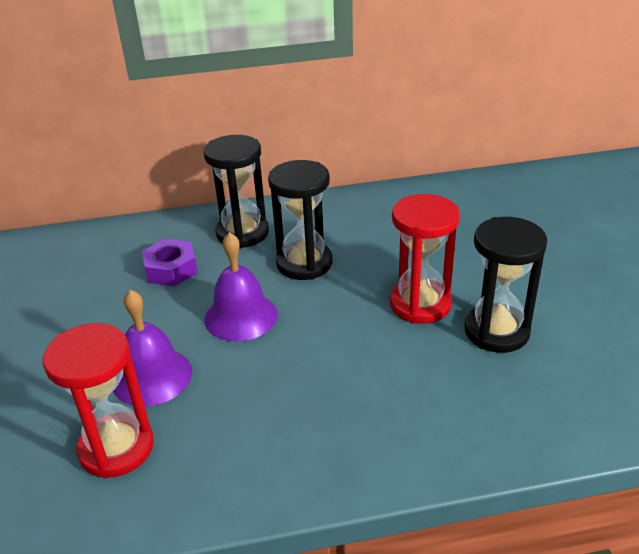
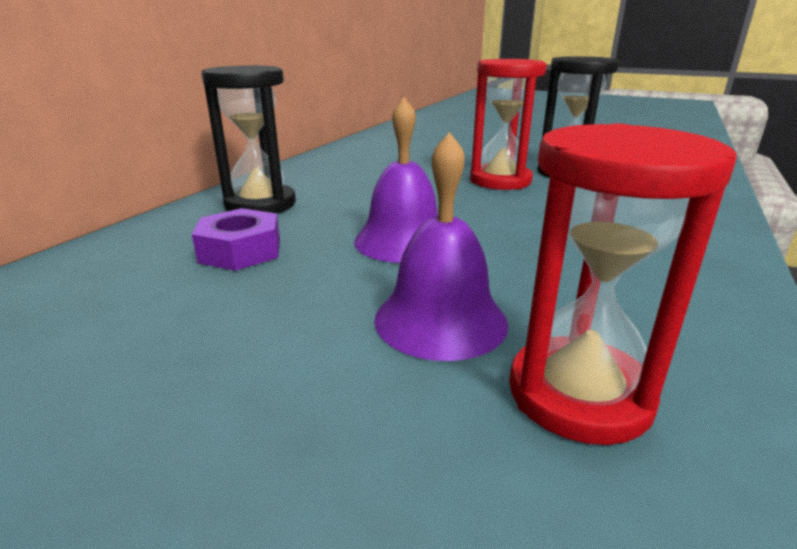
camera: 55 degrees left, 10 degrees down
(304, 263) = (368, 197): black hourglass -> none

